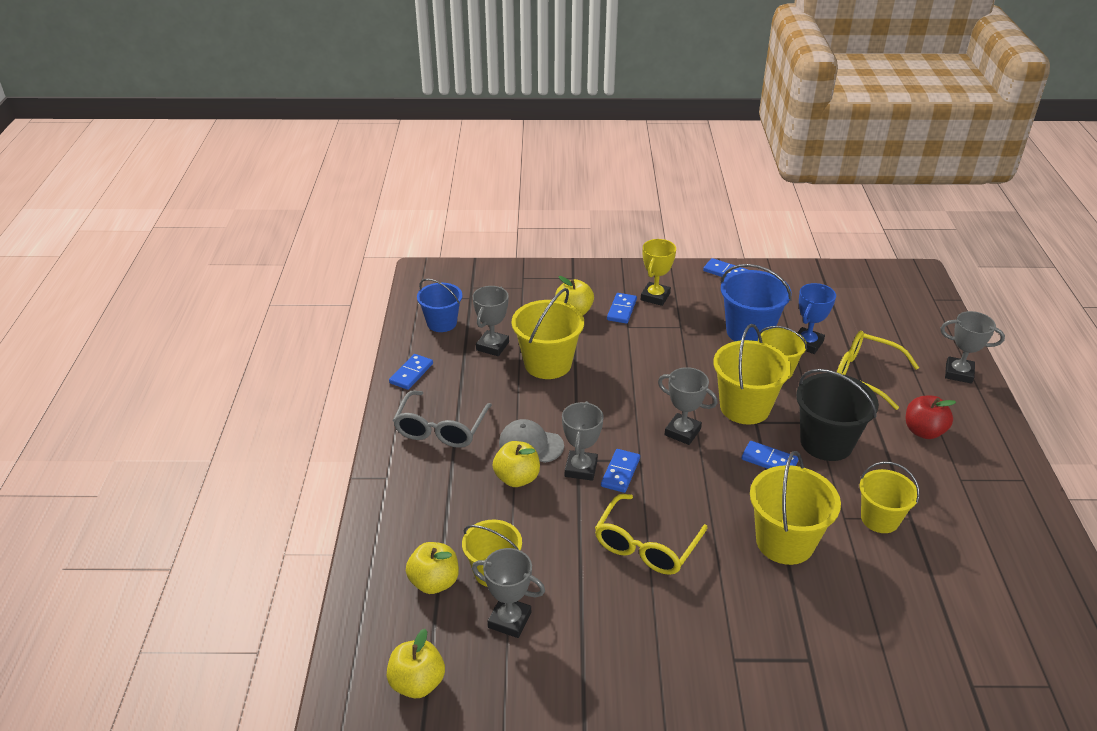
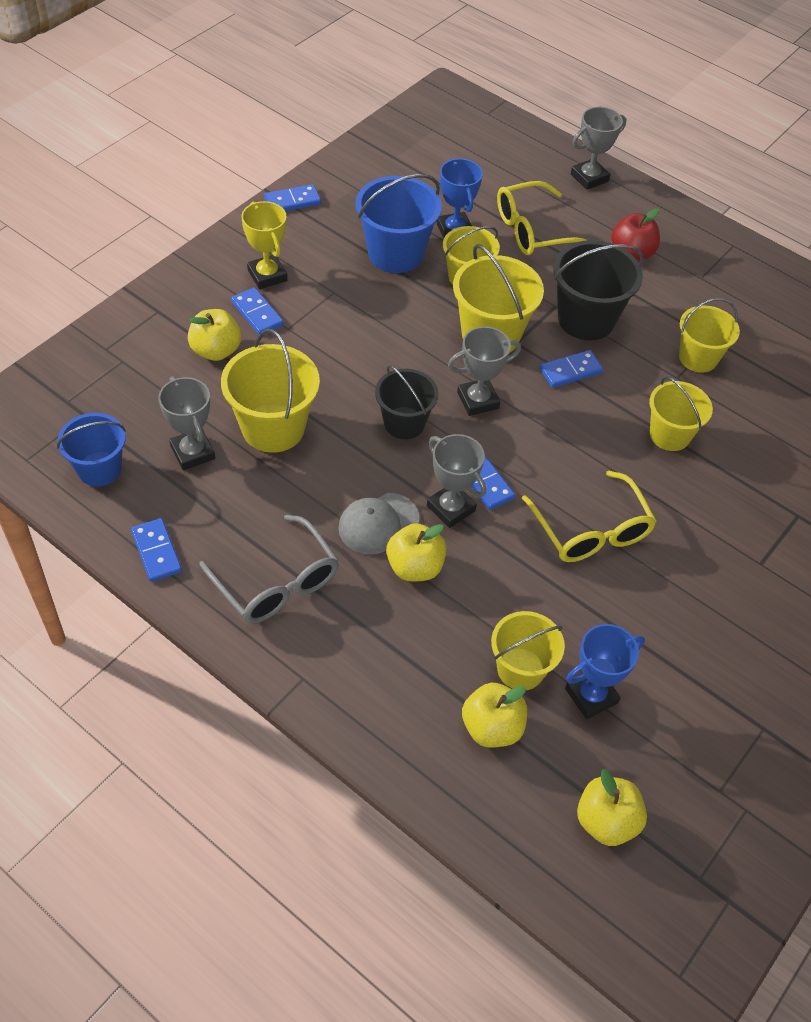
camera: 55 degrees left, 15 degrees up
(509, 620) = (591, 696): grey trophy -> blue trophy
(621, 411) = (404, 423): none -> black bucket
(785, 542) = (670, 435): yellow bucket -> yellow bucket, size x0.66

